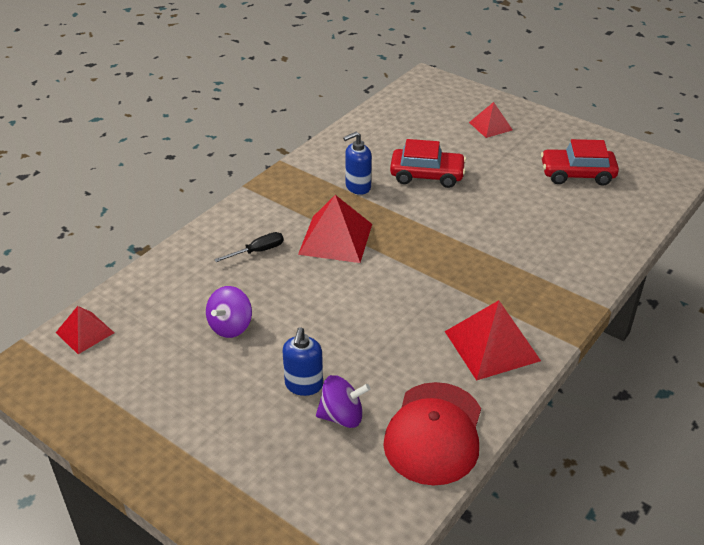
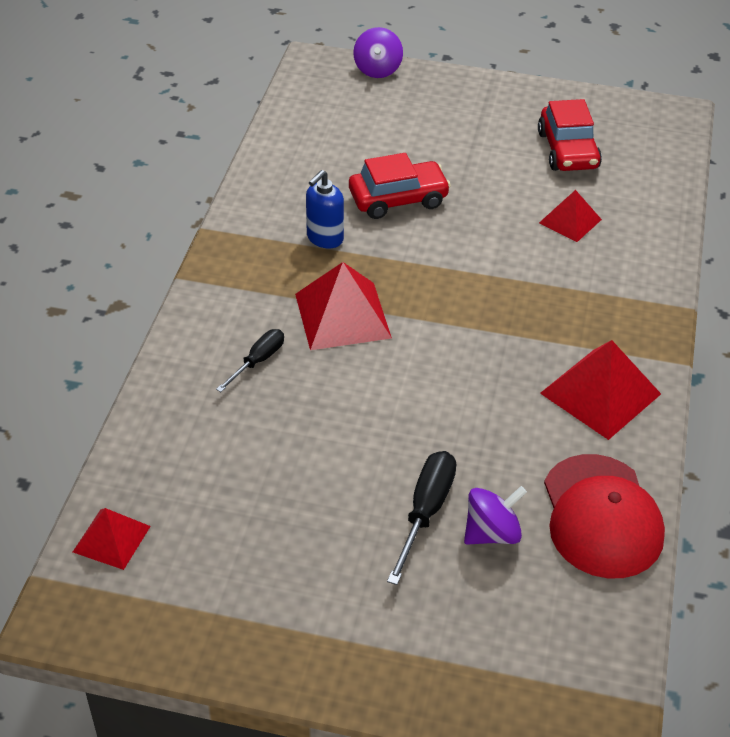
camera: 25 degrees left, 5 degrees up
(230, 326) = (291, 469): purple spinning top -> purple spinning top (377, 69)
(304, 385) = (425, 512): blue soap dispenser -> black screwdriver
(490, 126) = (432, 111): red pyramid -> red pyramid (570, 221)
(577, 174) = (568, 150): red car -> red car turned 75 degrees counterclockwise

